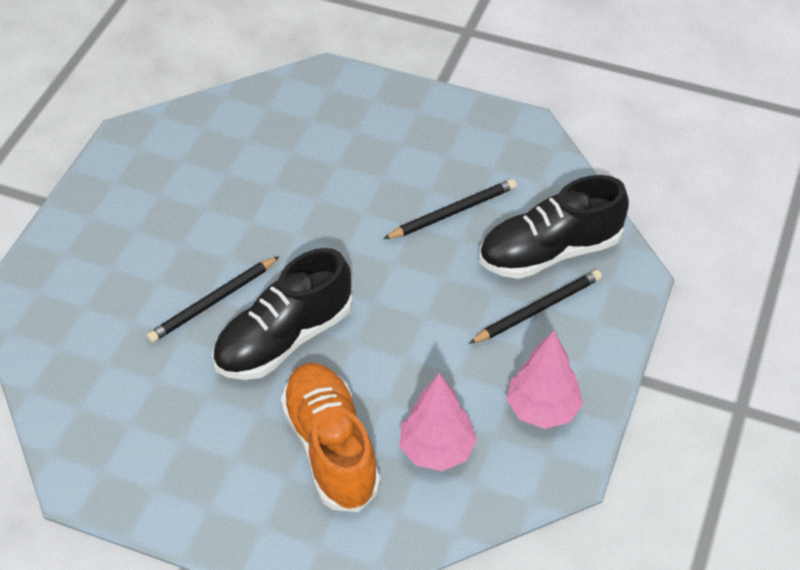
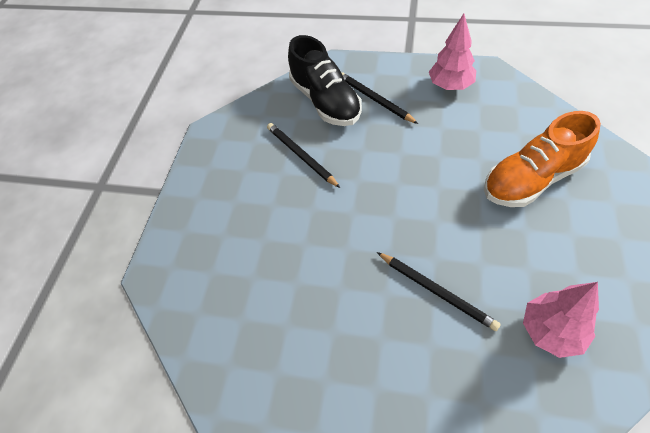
camera: 95 degrees left, 5 degrees up
(284, 339) = (453, 230): black shoe -> none
(437, 450) = (504, 126): pink tree -> pink tree (551, 331)

